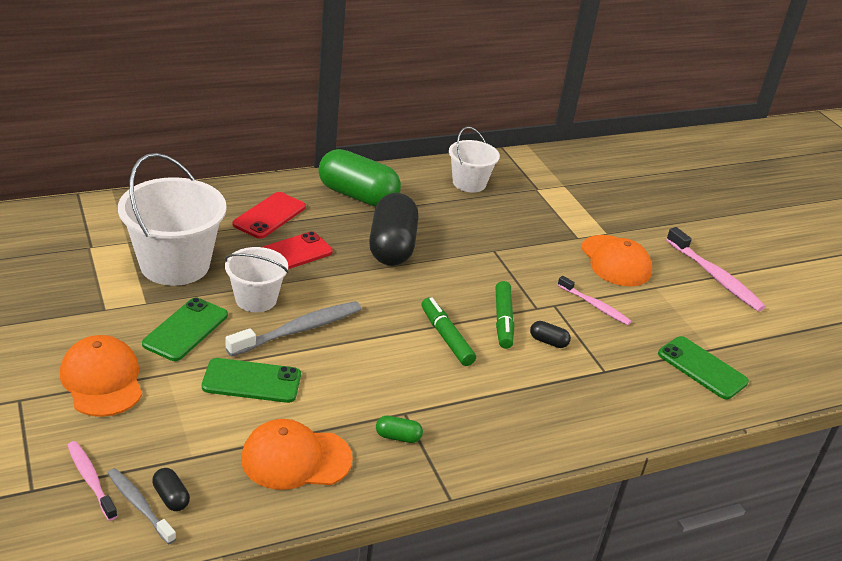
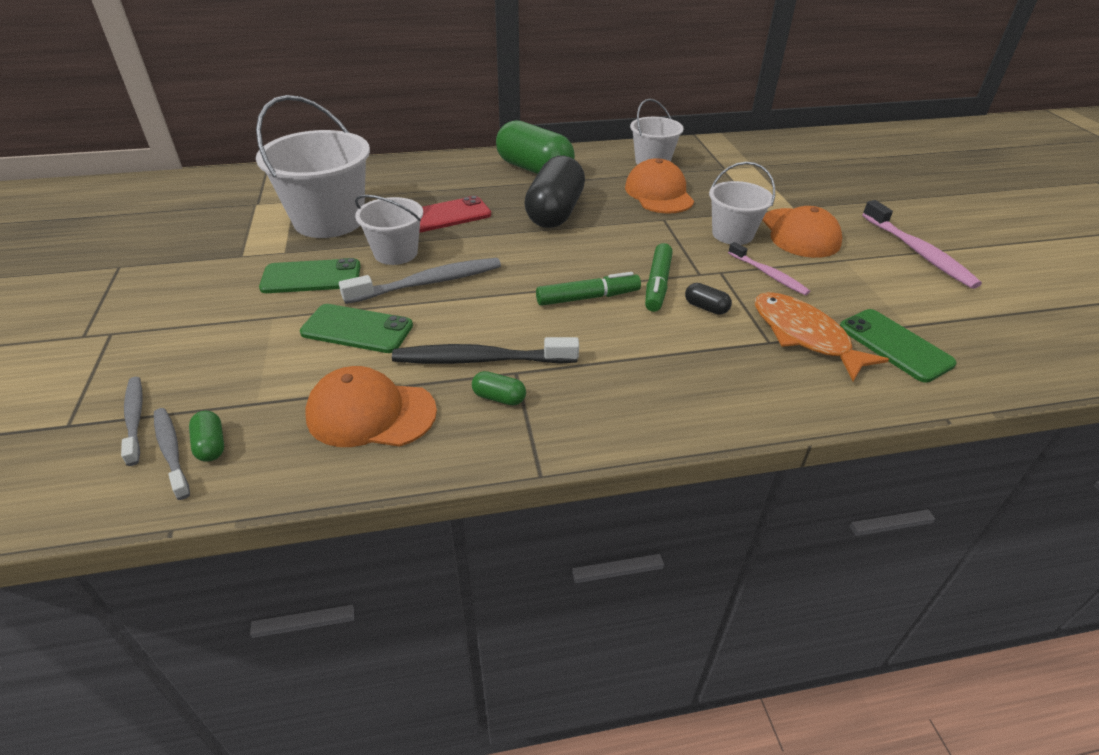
camera: 15 degrees right, 5 degrees up
(90, 480) = (135, 419): pink toothbrush -> grey toothbrush
(102, 380) = (203, 319): orange cap -> orange cap (659, 193)
(171, 497) = (211, 445): black capsule -> green capsule
(185, 329) = (311, 277): green phone -> green phone turned 45 degrees clockwise
(269, 216) = (440, 183): red phone -> none
(372, 403) = (481, 360): none -> black toothbrush
(446, 337) = (588, 297): green marker -> green marker turned 90 degrees clockwise
(557, 264) = (732, 234): none -> white bucket
(631, 364) = (804, 336): none -> orange fish

